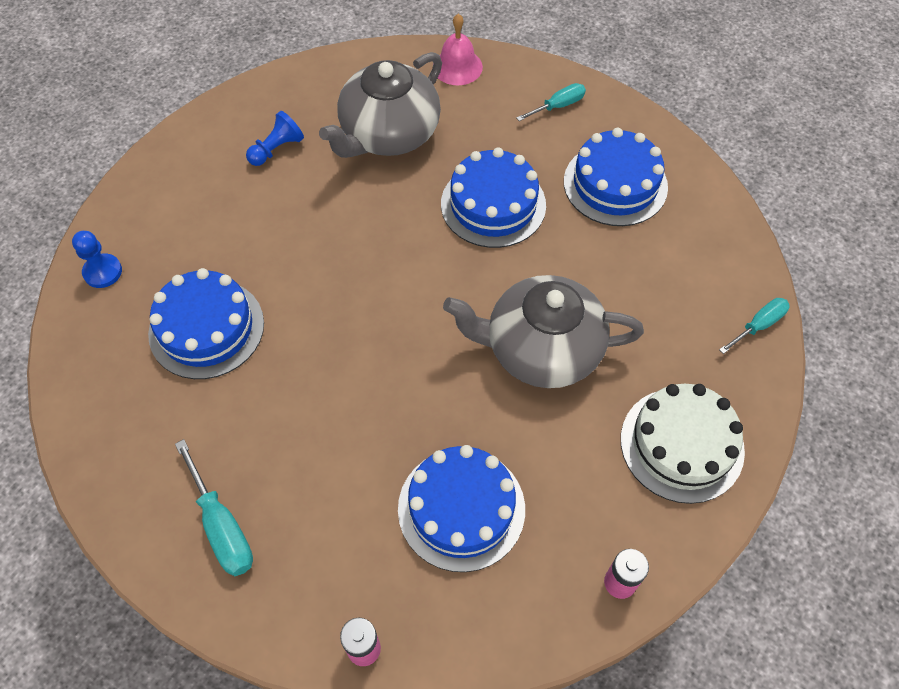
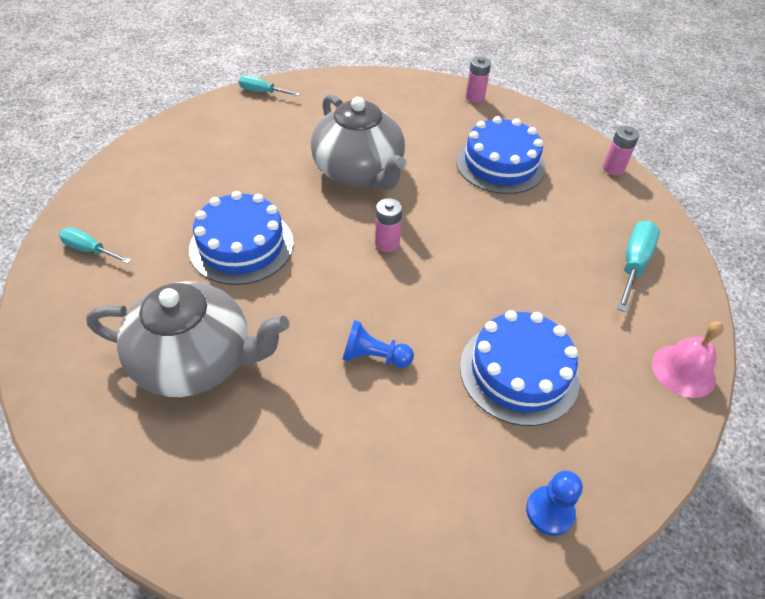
camera: 125 degrees left, 10 degrees down
(276, 149) = (277, 453): blue pawn -> blue pawn (374, 356)
(416, 316) = (387, 243): none -> pink battery
(457, 67) = (59, 350): pink bell -> pink bell (683, 370)
(615, 184) = (173, 185): blue cake -> none
(682, 444) = (374, 99): white cake -> none

